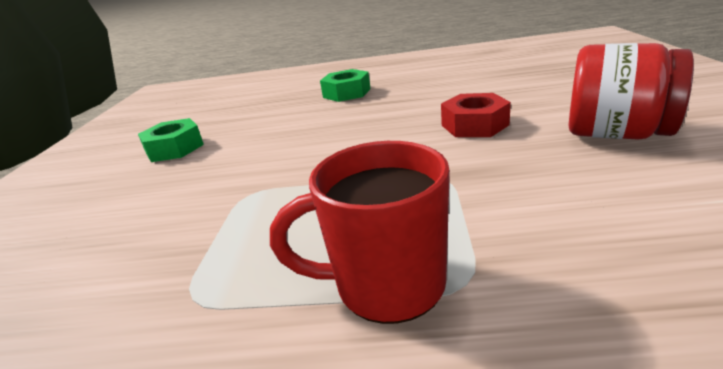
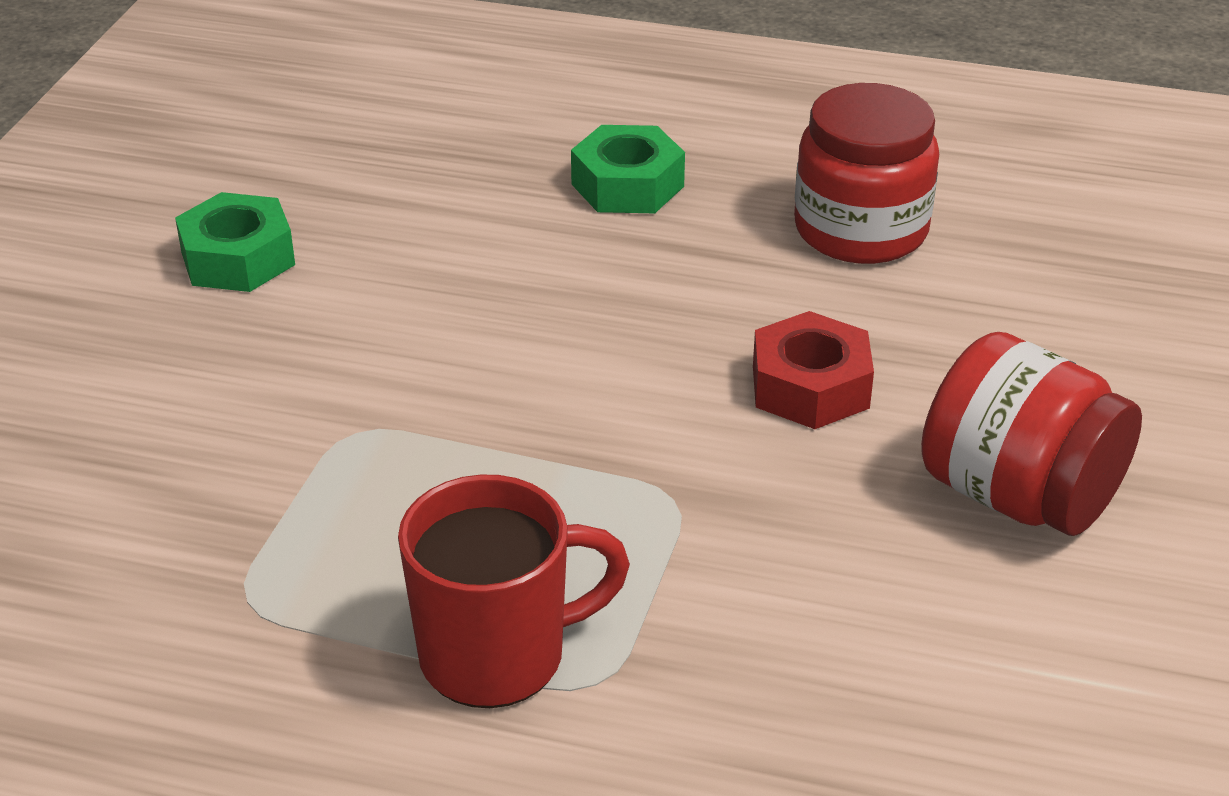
camera: 10 degrees right, 10 degrees up
(386, 285) = (497, 656): red mug -> red mug turned 150 degrees clockwise
(452, 83) = (860, 230): none -> red jar

